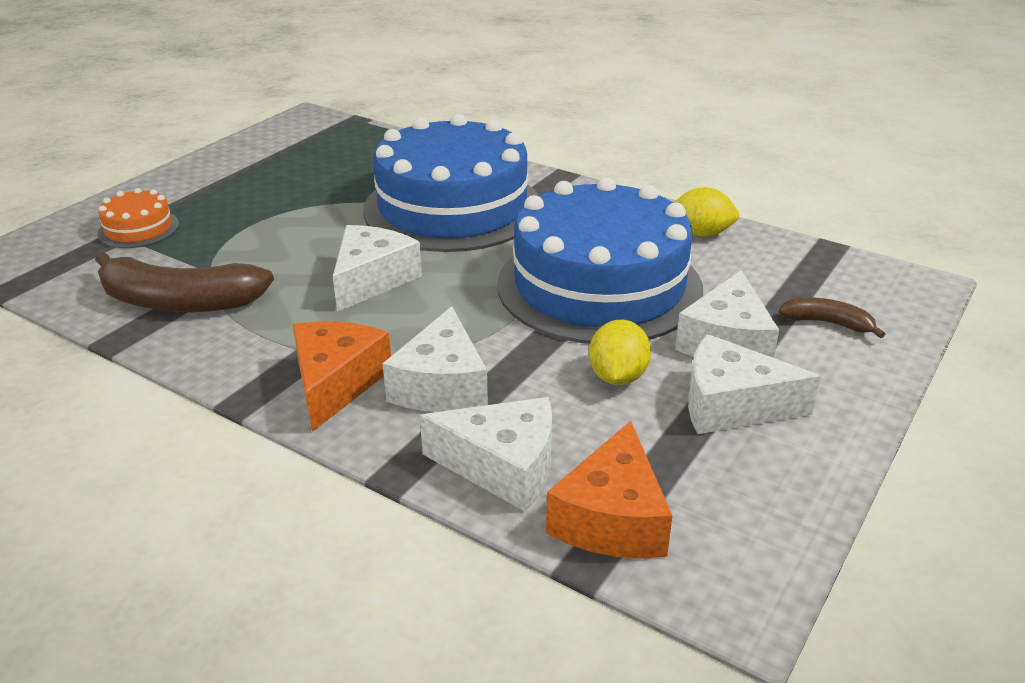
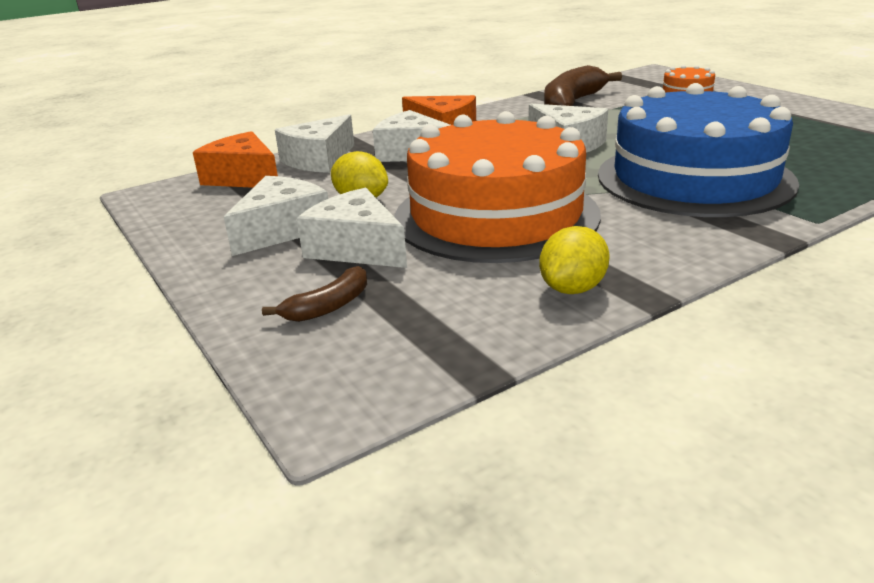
camera: 115 degrees right, 5 degrees down
(599, 285) = (496, 215): blue cake -> orange cake

